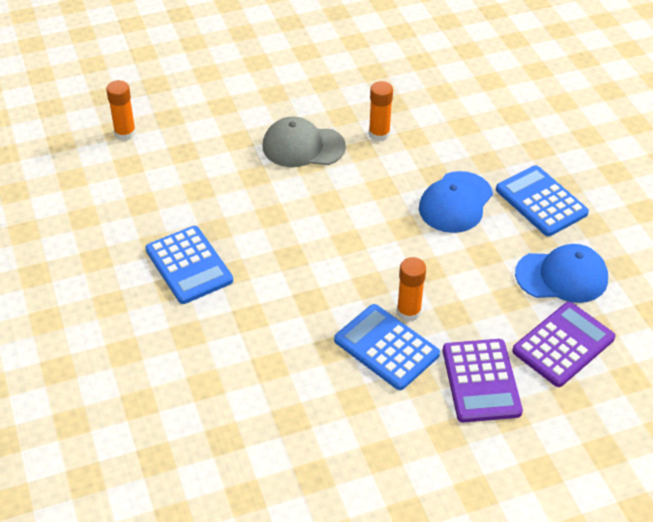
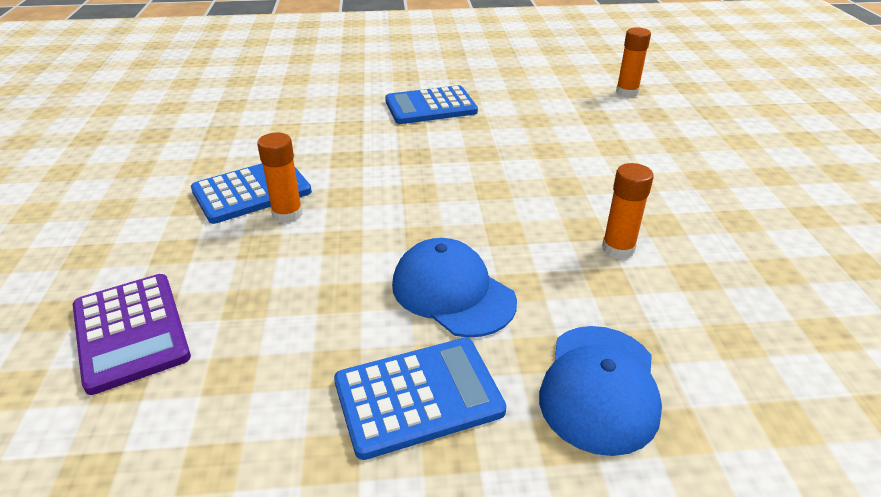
camera: 105 degrees right, 10 degrees down
(303, 146) = (596, 185): grey cap -> none
(481, 381) = (150, 245): purple calculator -> none
(562, 276) = (245, 370): blue cap -> blue cap (600, 387)

